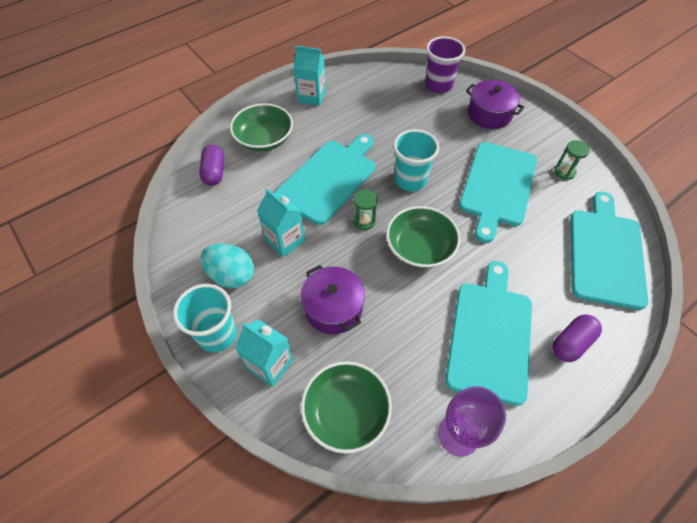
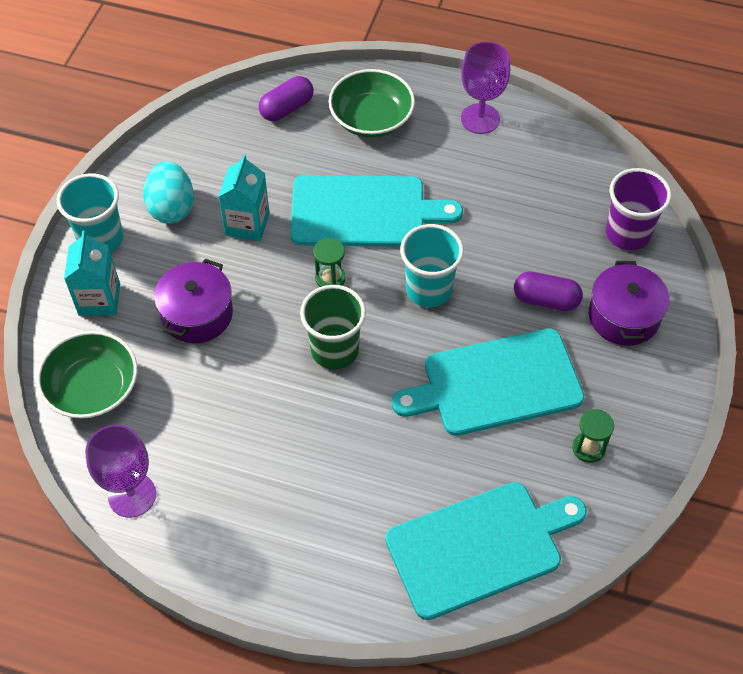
camera: 55 degrees right, 0 degrees up
(311, 96) = (480, 119): turquoise carton -> purple goblet
(420, 248) = (334, 350): green bowl -> green cup
(490, 335) = (267, 472): turquoise cutting board -> none
(571, 343) = (315, 557): purple capsule -> purple capsule (546, 300)

